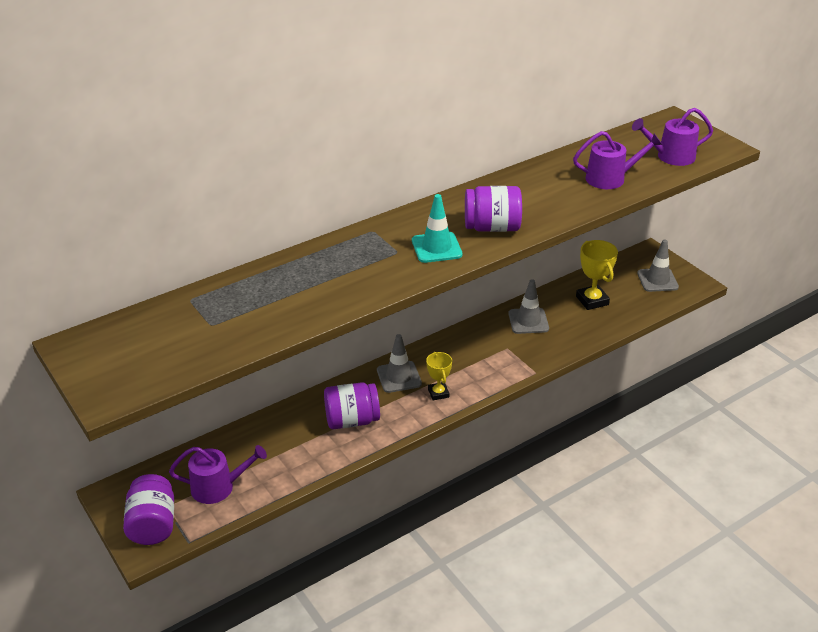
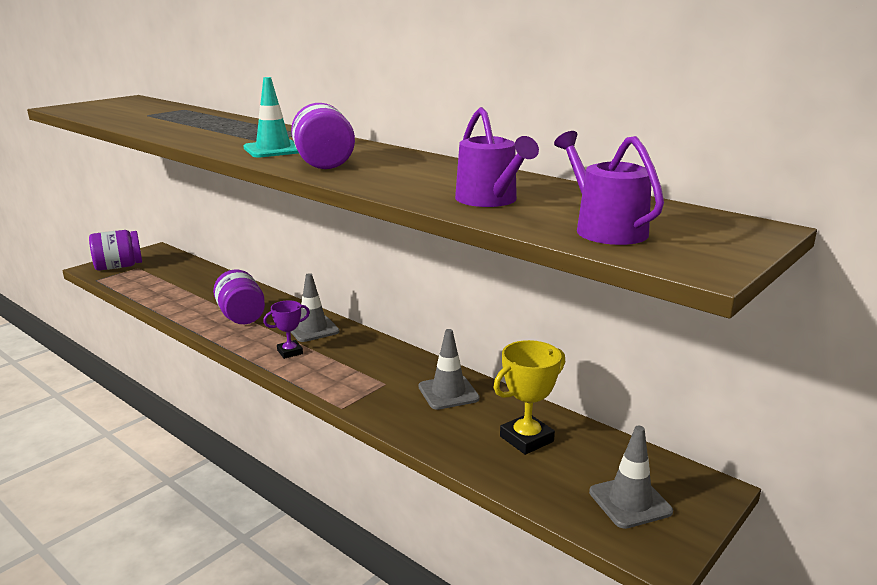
camera: 75 degrees right, 15 degrees down
(218, 487) = (156, 279): purple watering can -> none
(438, 393) = (290, 352): yellow trophy -> purple trophy

